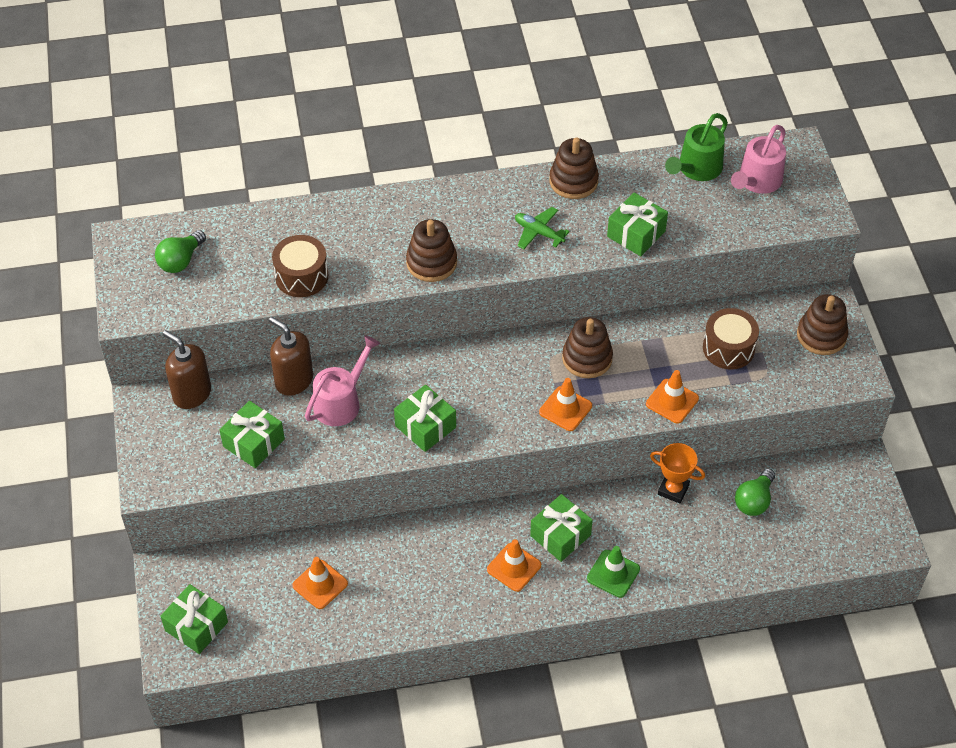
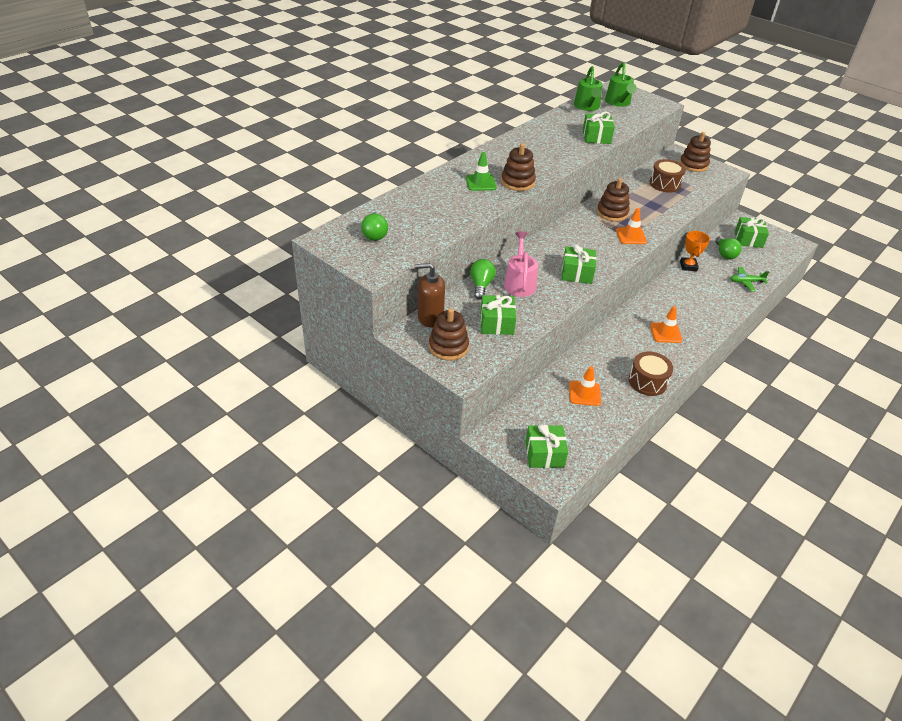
camera: 40 degrees left, 10 degrees down
(294, 380) = (481, 285): brown soap dispenser -> green light bulb
(301, 276) = (456, 214): brown drum -> brown drum (647, 382)
(539, 232) = (552, 152): green plane -> green plane (746, 282)
(560, 535) = (667, 308): green gift -> green gift (748, 239)
(573, 181) = (539, 129): brown stacking toy -> brown stacking toy (448, 347)
(613, 574) = (710, 312): green traffic cone -> green traffic cone (481, 183)
(672, 401) = (671, 212): orange traffic cone -> none
(673, 490) = (688, 266): orange trophy -> orange trophy turned 75 degrees counterclockwise
(757, 182) = (618, 102): pink watering can -> green watering can

